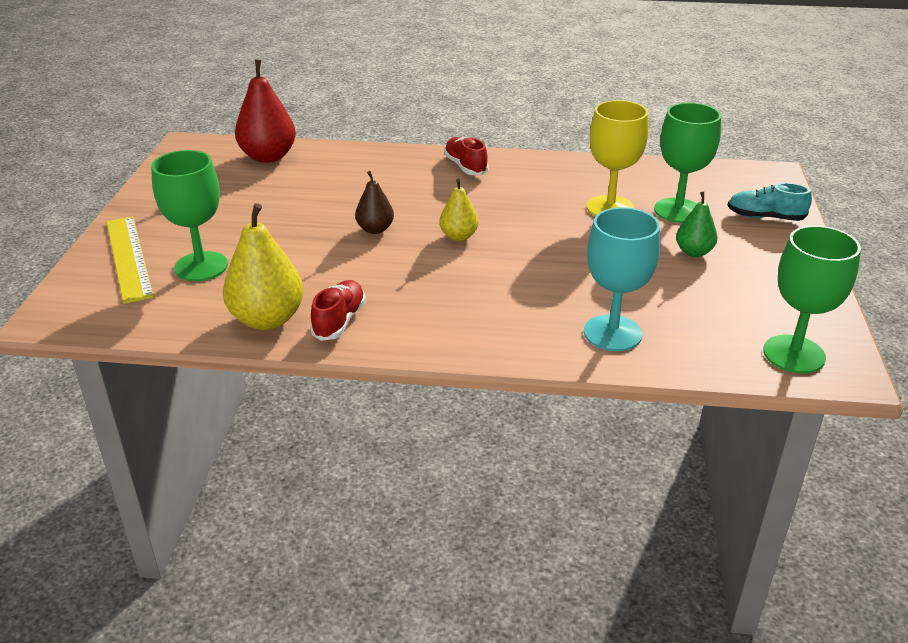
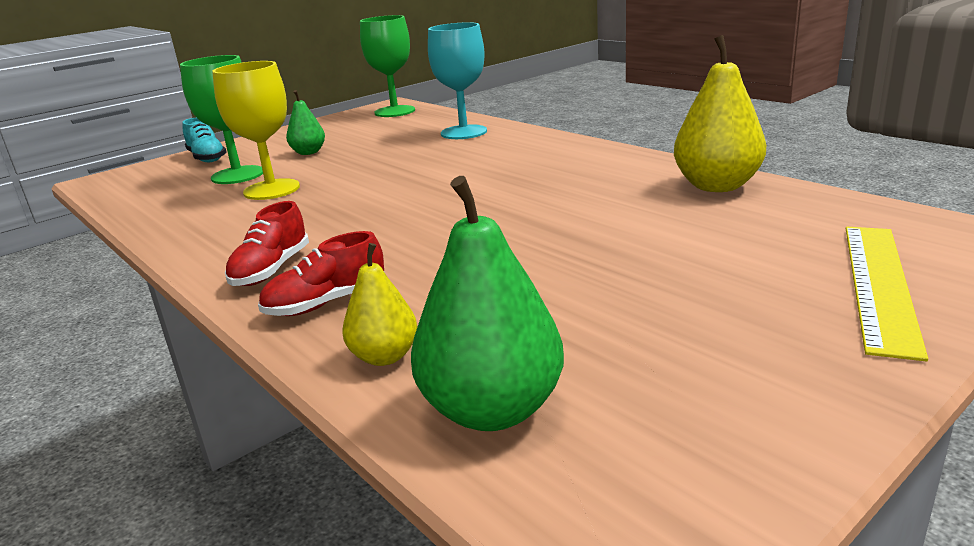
camera: 135 degrees left, 10 degrees down
(201, 266) = (765, 246): green goblet -> none
(268, 157) = (492, 410): red pear -> green pear
(339, 321) = (648, 172): red shoe -> red shoe (326, 303)
(375, 229) = (507, 229): brown pear -> none
(458, 236) = (440, 202): yellow pear -> yellow pear (384, 356)

